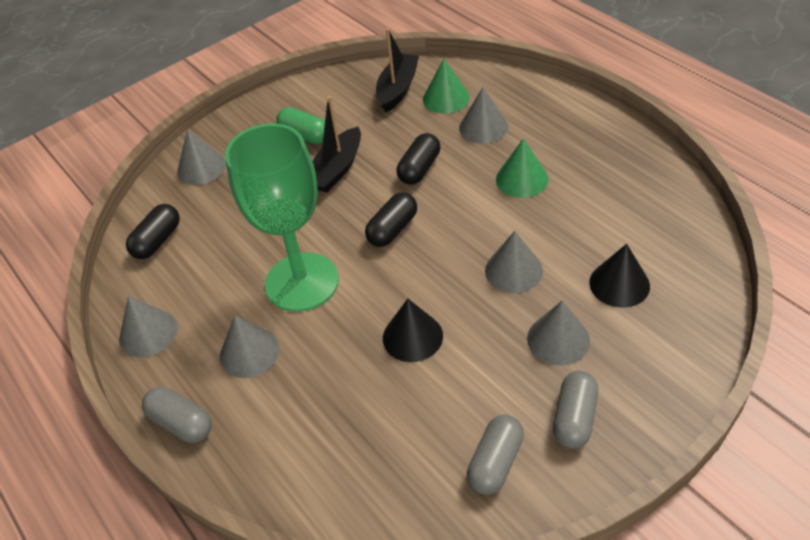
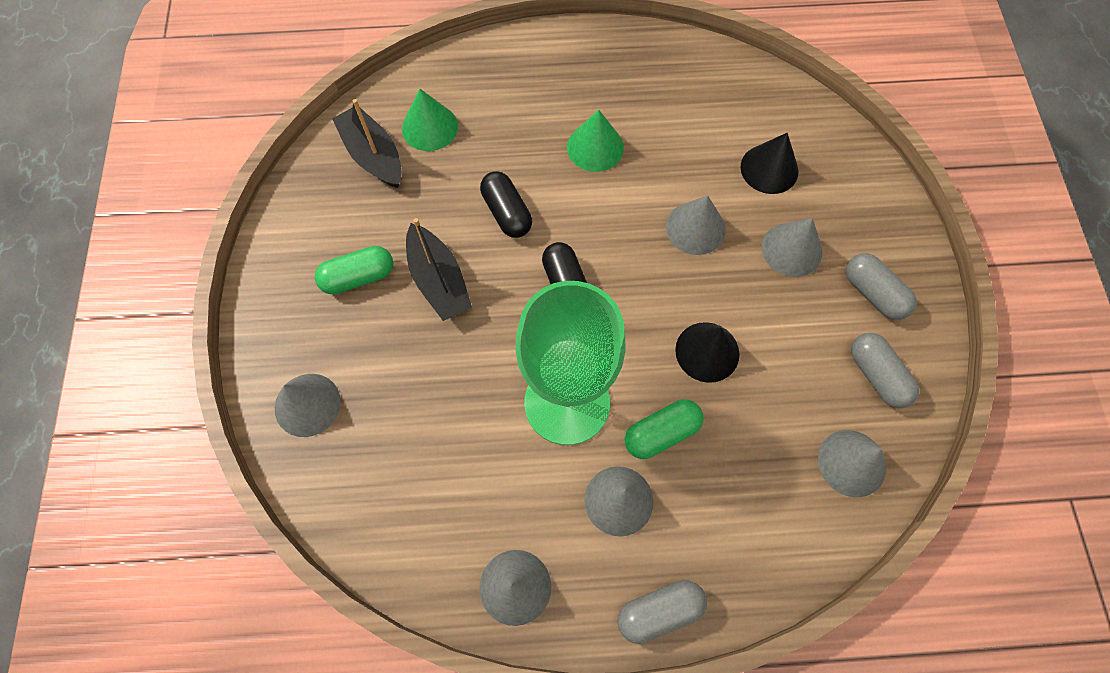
camera: 60 degrees left, 20 degrees up
(157, 241) = (384, 510): black capsule -> none
(321, 347) = (661, 433): none -> green capsule
(483, 127) = (501, 127): grey cone -> grey cone (851, 463)

